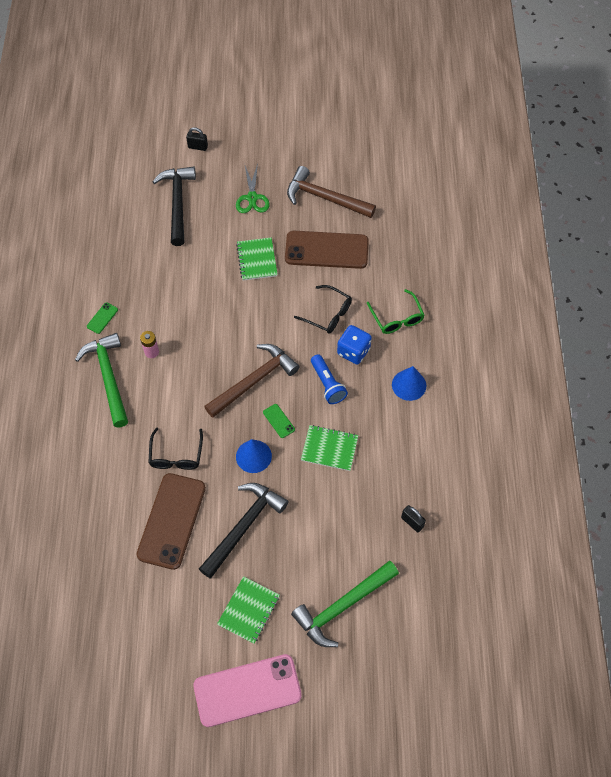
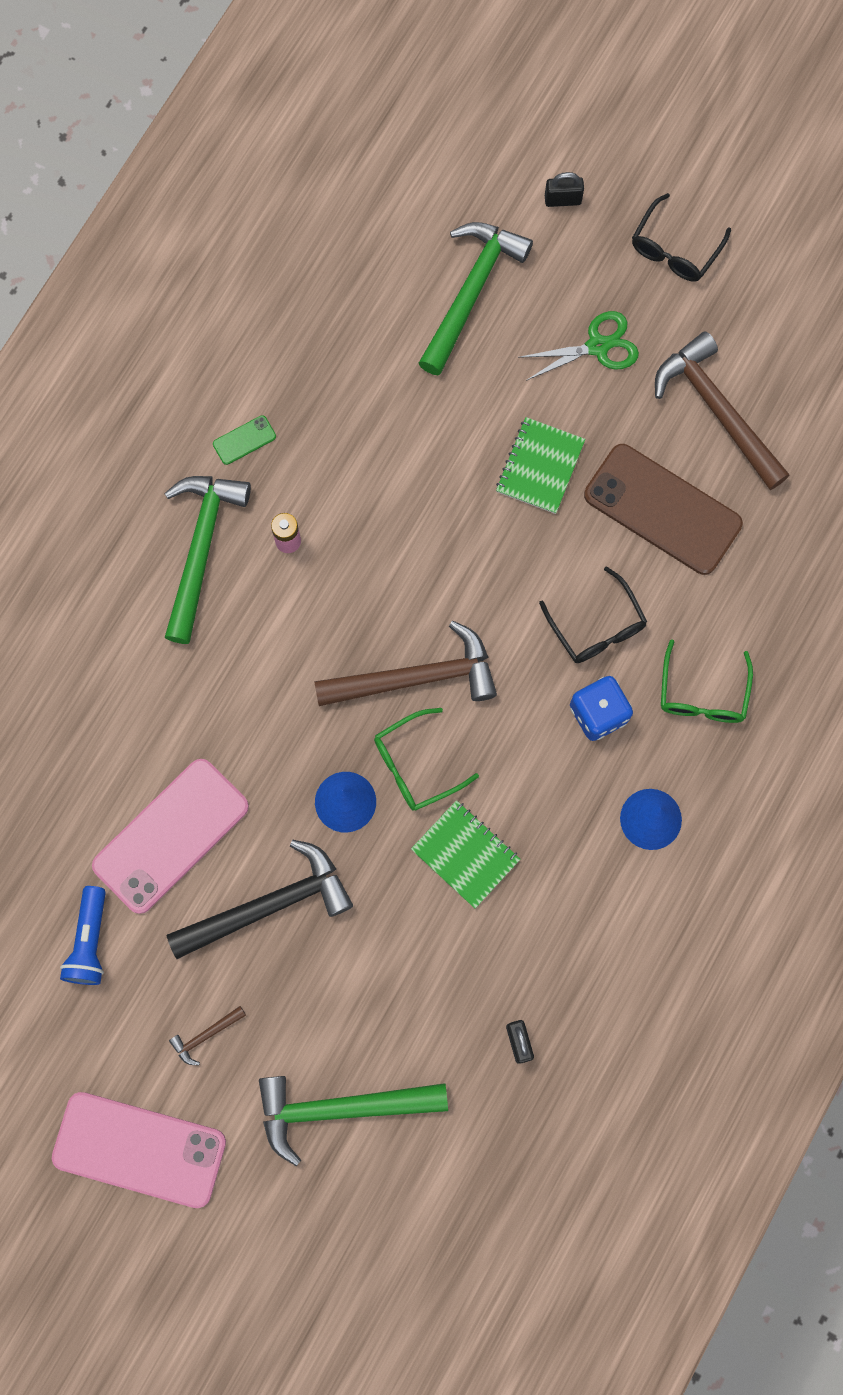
camera: 30 degrees right, 15 degrees up
(172, 521) = (171, 836): brown phone -> pink phone
(176, 455) = (232, 736): black glasses -> black glasses (674, 249)
(178, 203) = (471, 292): black hammer -> green hammer
(198, 147) = (562, 200): black padlock -> black padlock turned 45 degrees counterclockwise
(249, 610) = (205, 1035): green notebook -> brown hammer
(252, 198) = (597, 346): green scissors -> green scissors turned 135 degrees counterclockwise
(279, 421) = (415, 765): green phone -> green glasses
(327, 384) = (525, 747): blue flashlight -> blue flashlight (89, 941)

